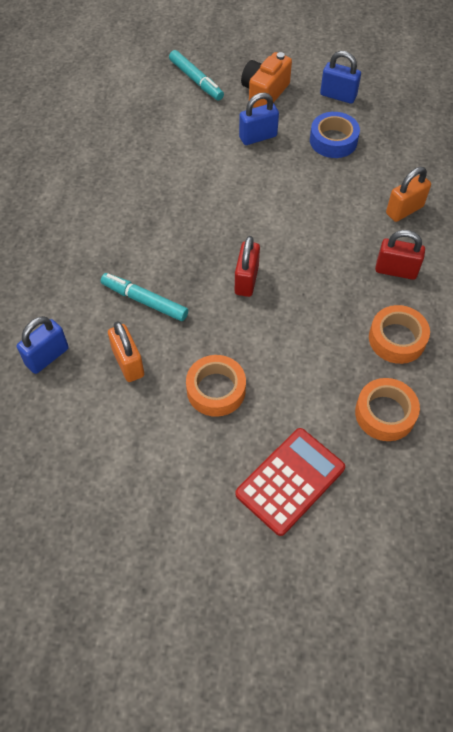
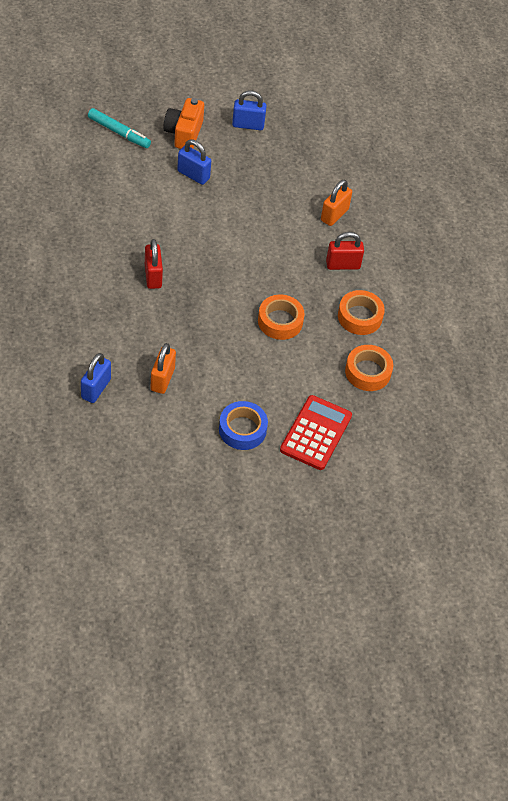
camera: 25 degrees left, 5 degrees down
(128, 363) = (162, 379): orange padlock -> orange padlock turned 60 degrees clockwise
(144, 301) = (155, 330): turquoise marker -> none
(216, 390) = (238, 383): orange tape -> orange tape (280, 321)
(246, 280) = (229, 297): red padlock -> red padlock (153, 276)
(258, 137) = (193, 175): blue padlock -> blue padlock turned 75 degrees clockwise
(333, 140) = (258, 166): blue tape -> blue tape (242, 429)

